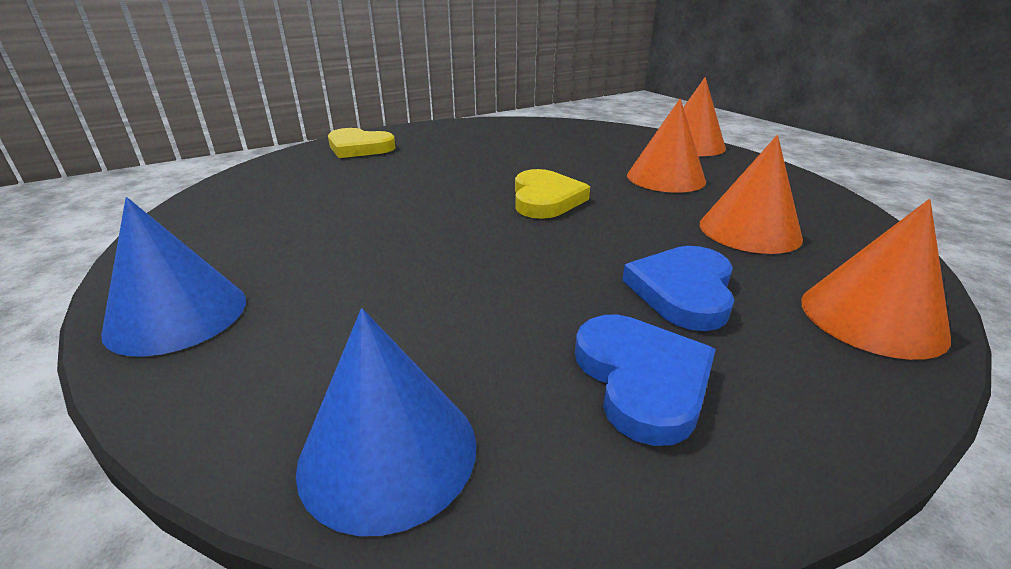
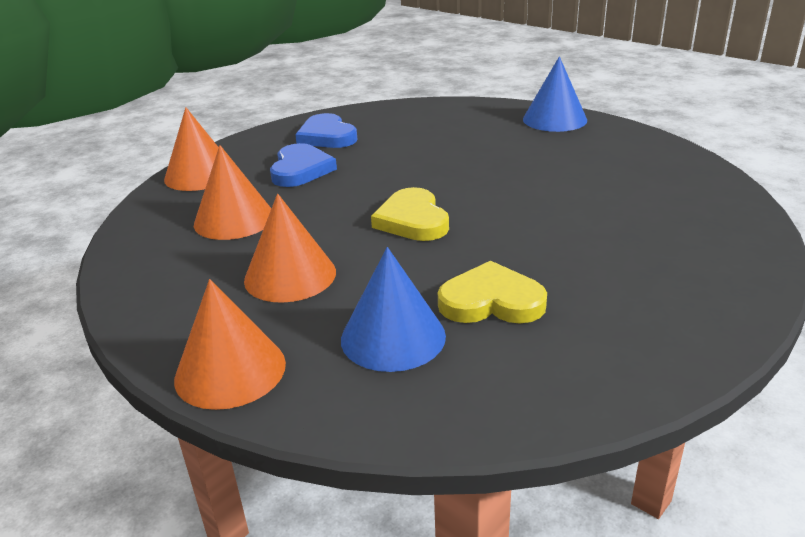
camera: 165 degrees right, 0 degrees up
(359, 148) = (707, 259): yellow heart -> yellow heart (491, 301)
(388, 452) = (412, 109): blue cone -> blue cone (393, 337)

